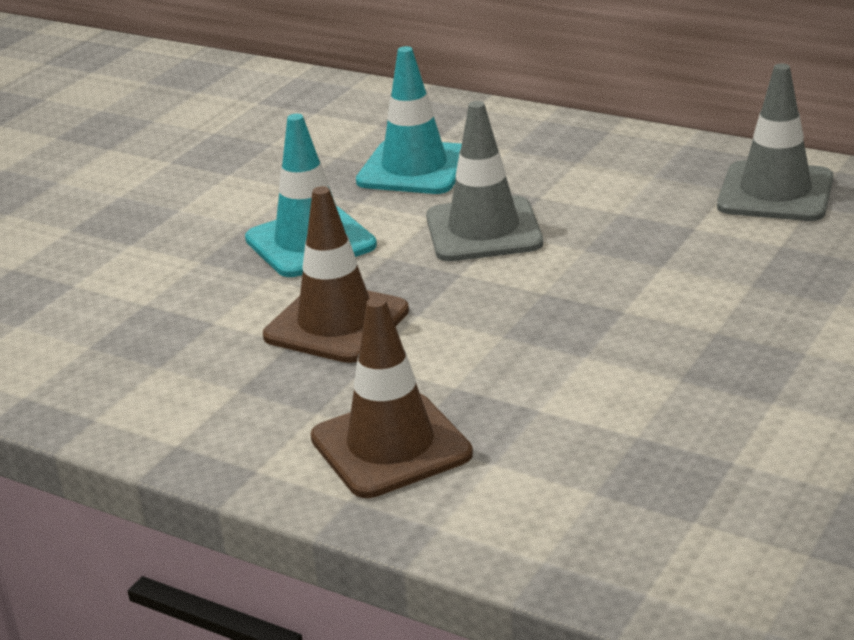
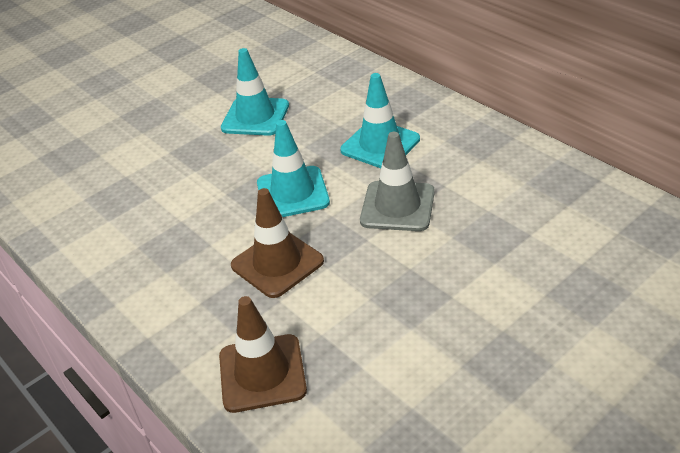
camera: 20 degrees right, 10 degrees up
(193, 167) = (255, 117): none -> turquoise traffic cone
(775, 193) = (598, 215): grey traffic cone -> none

